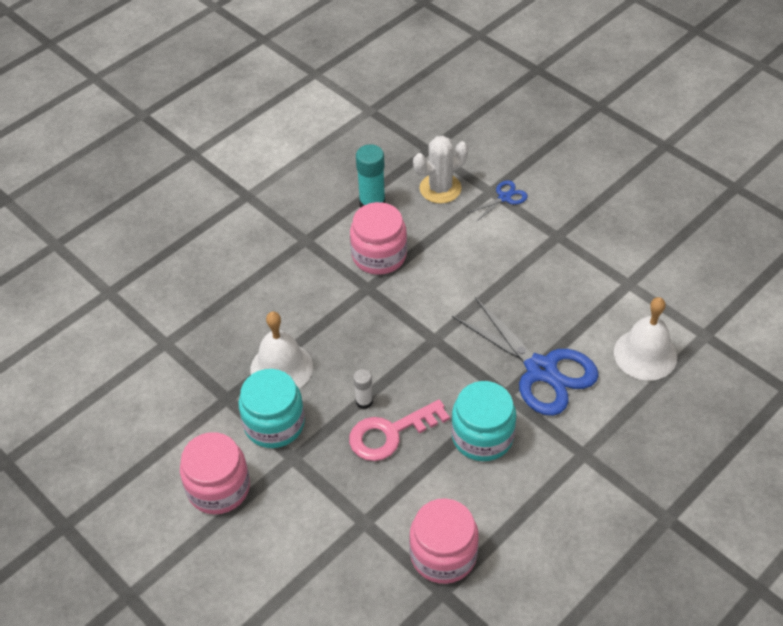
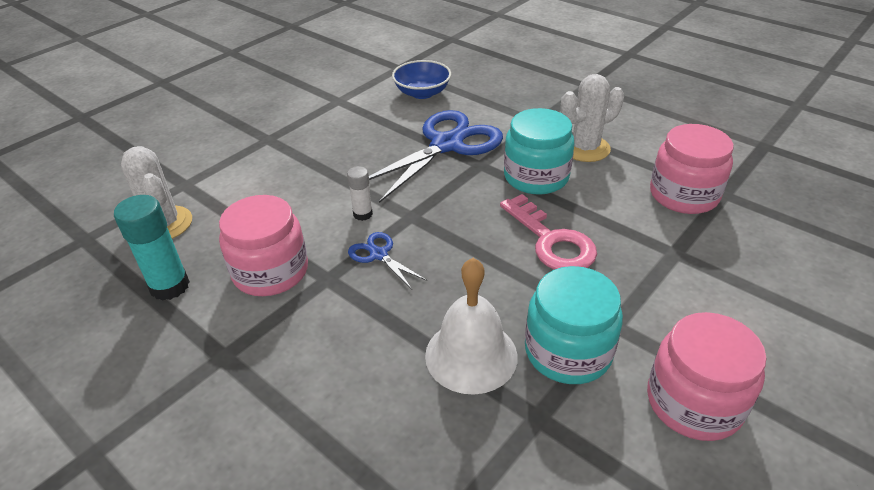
camera: 95 degrees left, 10 degrees down
(364, 402) = (512, 266): white glue stick -> white glue stick (363, 214)
(504, 197) = (198, 174): blue scissors -> blue scissors (379, 255)
(529, 487) = (585, 148): none -> white cactus
(645, 354) = (422, 93): white bell -> blue bowl

